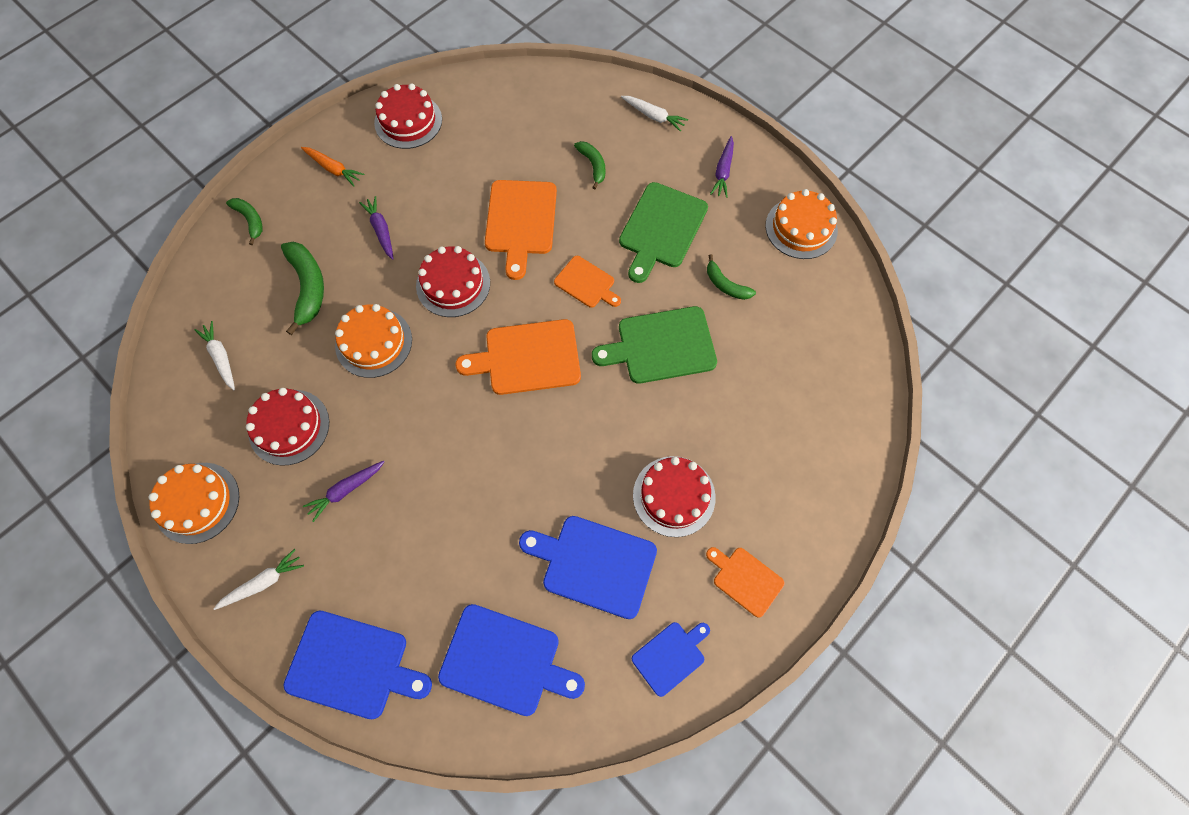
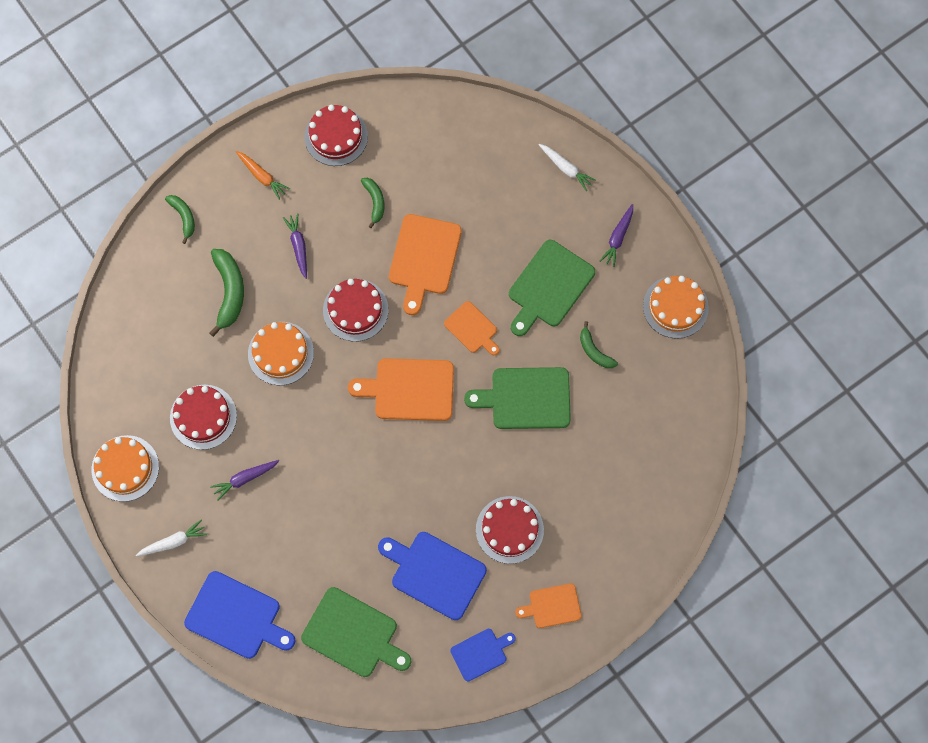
camera: 10 degrees right, 5 degrees up
(221, 357) = (151, 345): white carrot -> none
(505, 661) = (353, 634): blue cutting board -> green cutting board
(593, 165) = (499, 211): green banana -> green banana (375, 202)
(745, 579) = (552, 606): orange cutting board -> orange cutting board turned 60 degrees counterclockwise

